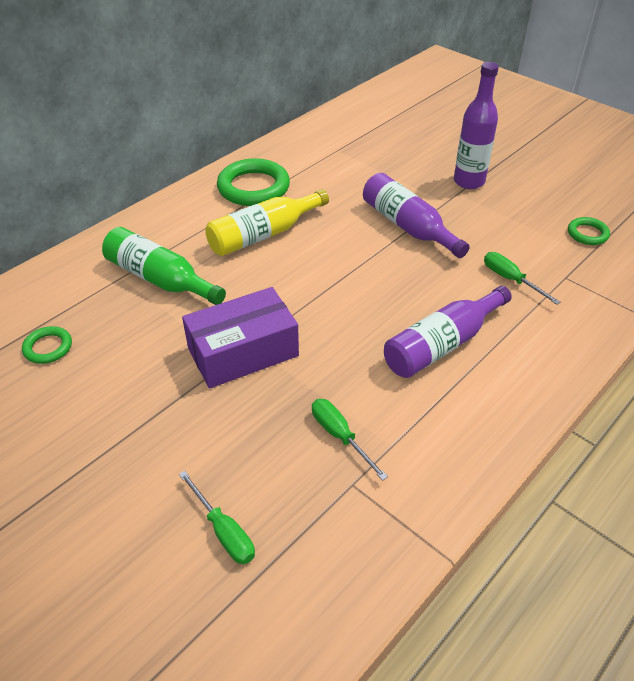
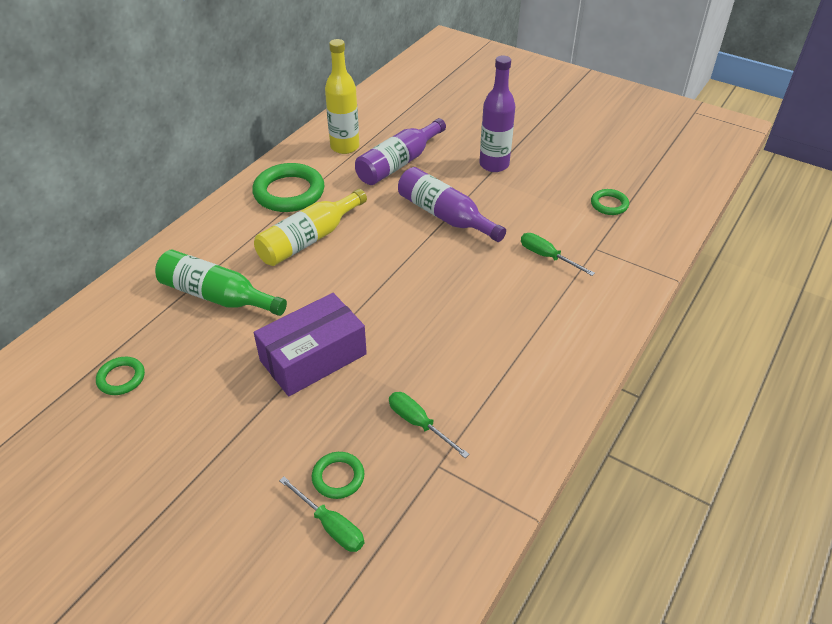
camera: 10 degrees left, 0 degrees up
(242, 480) = (338, 477): none -> green ring
(318, 150) = (345, 147): none -> yellow bottle
(442, 344) = (496, 326): purple bottle -> purple bottle (398, 163)

